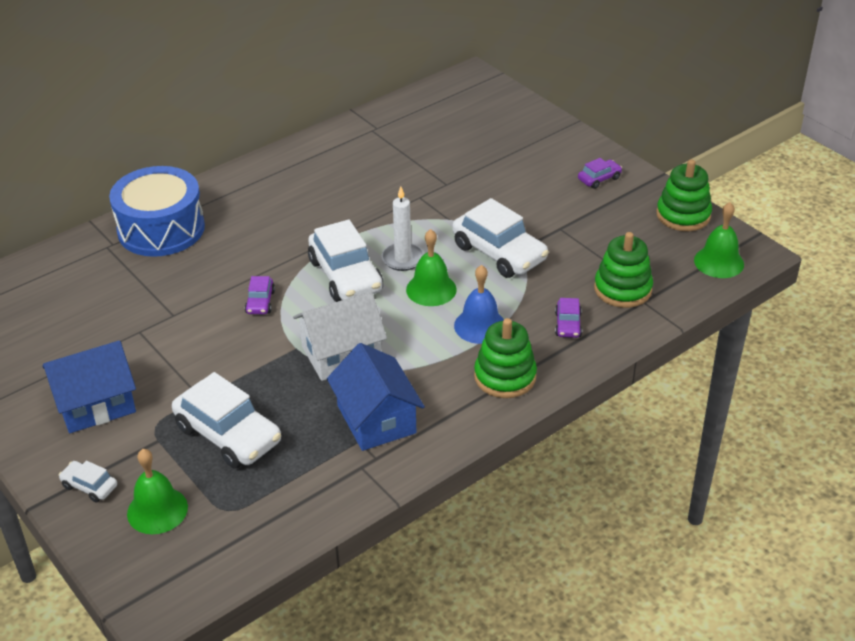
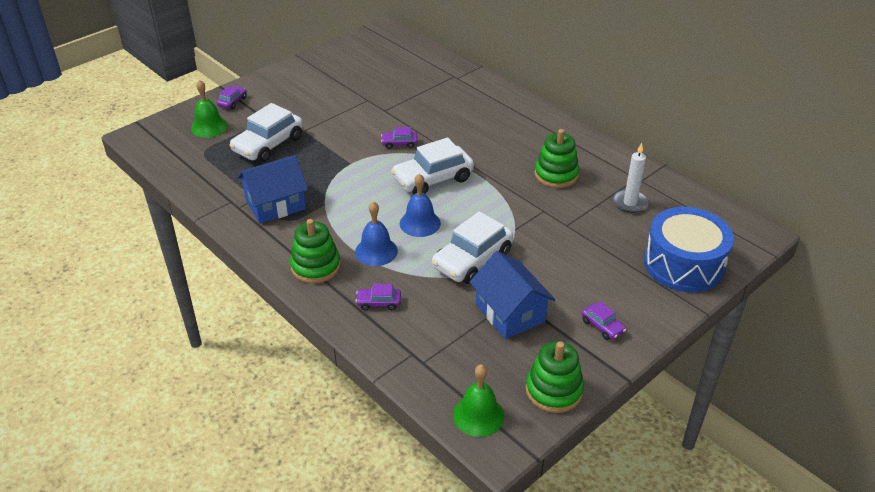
camera: 85 degrees right, 0 degrees up
(89, 486) = (232, 102): white car -> purple car
(95, 404) = (300, 94): blue house -> blue house (510, 313)
(161, 229) = (477, 94): blue drum -> blue drum (683, 264)
(341, 354) = (344, 184): white house -> none
(403, 259) = (457, 206): white candle -> white candle (630, 203)
(431, 289) = (420, 223): green bell -> blue bell
(622, 289) = (429, 339): green stacking toy -> green stacking toy (556, 175)

